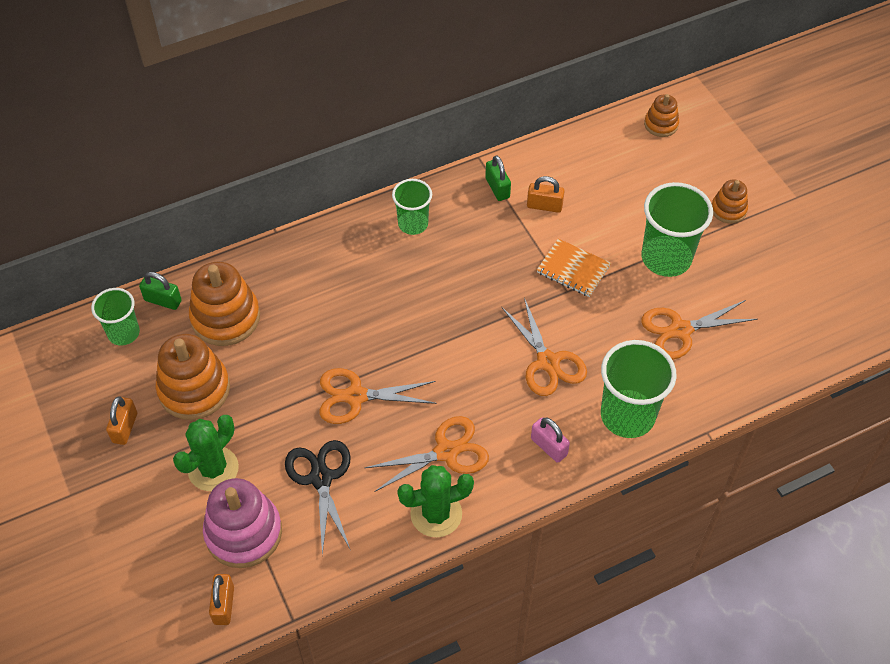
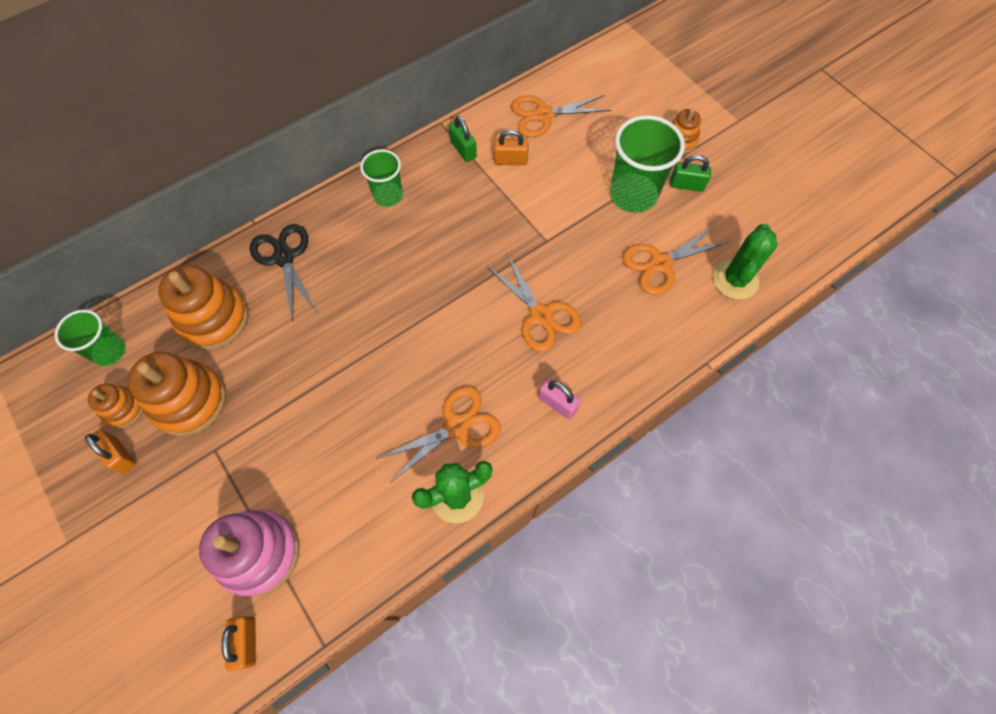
camera: 10 degrees left, 10 degrees up
(125, 428) = (120, 455): orange padlock -> orange padlock turned 45 degrees counterclockwise
(163, 300) = (147, 311): green padlock -> green padlock (686, 185)
(213, 469) = (219, 486): green cactus -> green cactus (735, 279)
(321, 478) = (333, 477): black scissors -> black scissors (284, 257)
(356, 396) = (357, 382): orange scissors -> orange scissors (543, 115)
(573, 269) = (548, 218): orange notebook -> none
(627, 415) = (627, 358): green cup -> none
(661, 124) = (603, 69): orange stacking toy -> orange stacking toy (124, 409)

